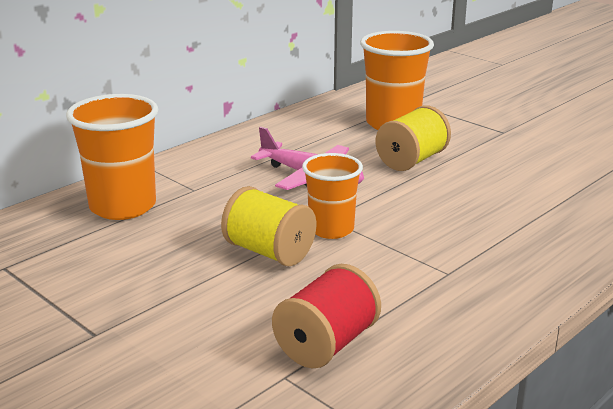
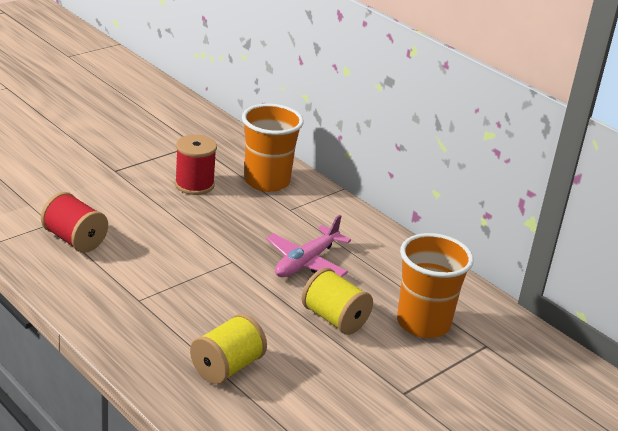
camera: 90 degrees right, 5 degrees up
(137, 258) = (194, 185): none -> red spool
(269, 252) = (189, 231): yellow spool -> yellow spool (227, 367)
(331, 229) = (215, 260): orange cup -> none

